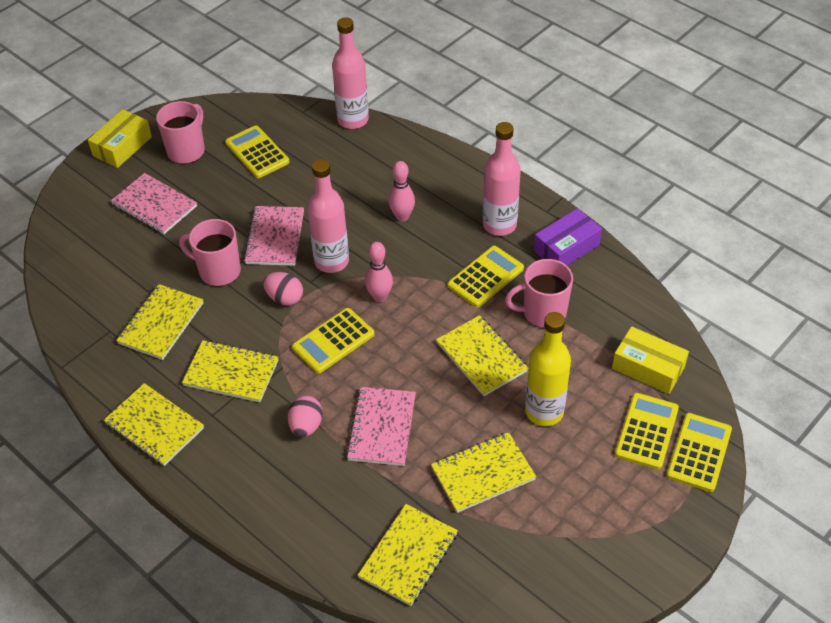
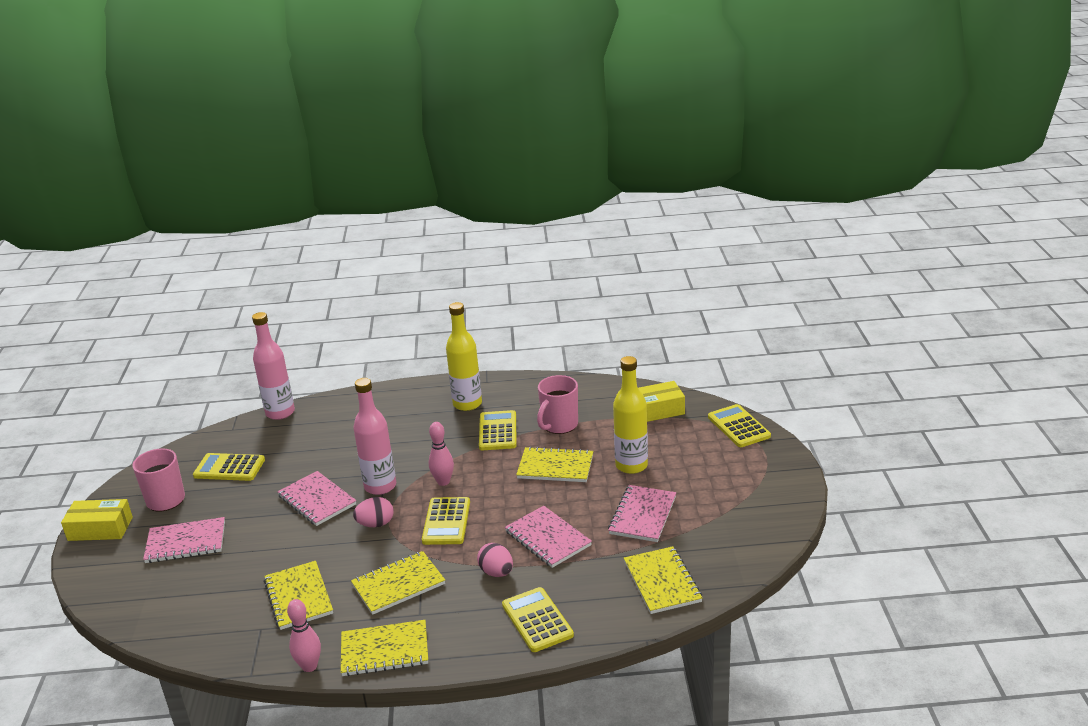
camera: 45 degrees left, 20 degrees down
(122, 146) = (100, 529): yellow box -> yellow box turned 75 degrees counterclockwise
(218, 271) = (300, 543): pink mug -> none
(402, 217) = (395, 437): pink bowling pin -> pink bowling pin (309, 666)
(483, 474) = (643, 515): yellow notebook -> pink notebook
(499, 225) = (467, 404): pink bottle -> yellow bottle
(566, 247) = (525, 390): purple box -> none
(646, 431) = (699, 436): yellow calculator -> yellow calculator (537, 620)

